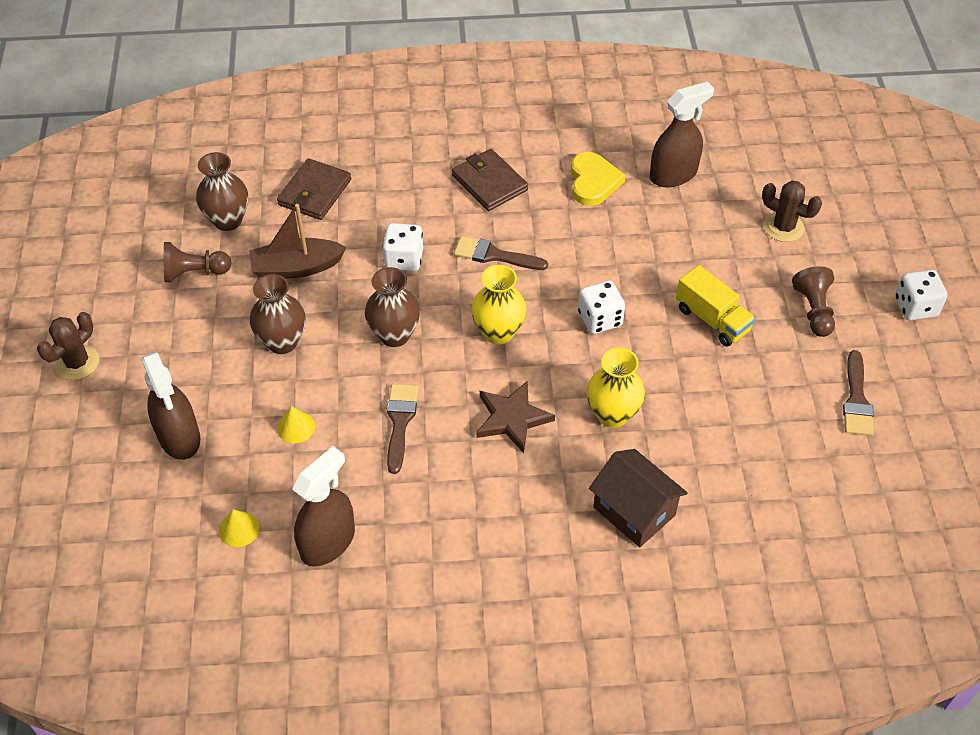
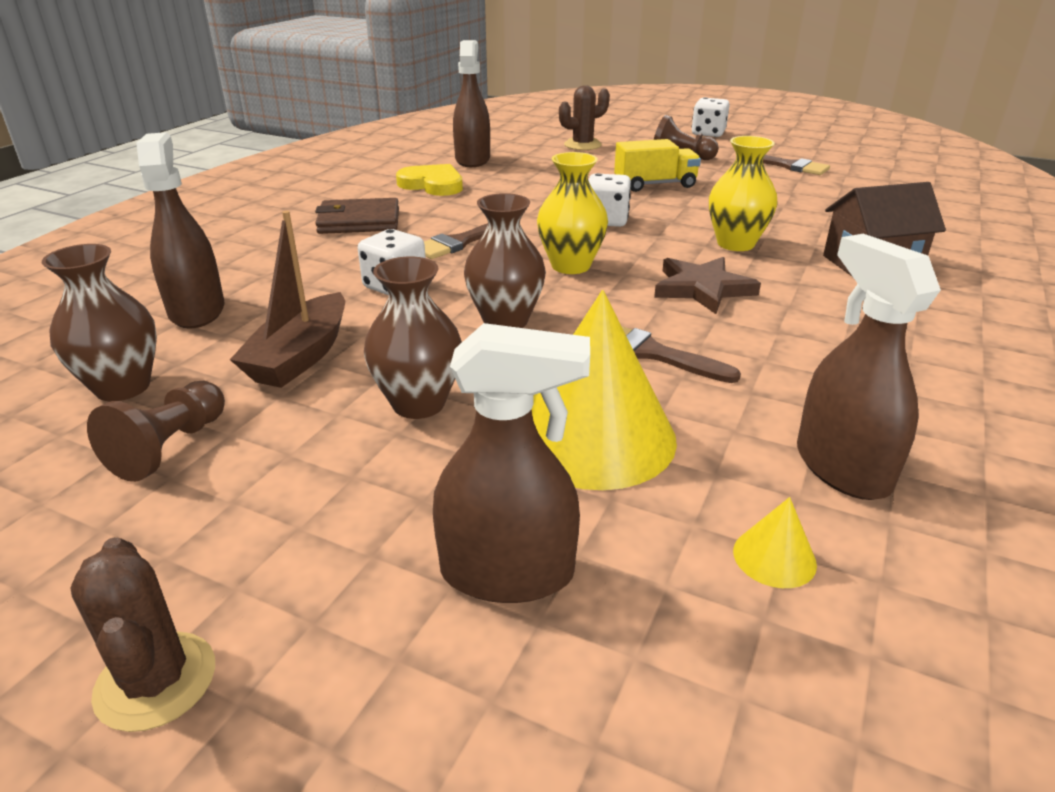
camera: 60 degrees left, 20 degrees down
(296, 427) = (593, 436): yellow cone -> yellow cone, size x2.47
(314, 192) = (197, 311): brown wallet -> brown spray bottle

